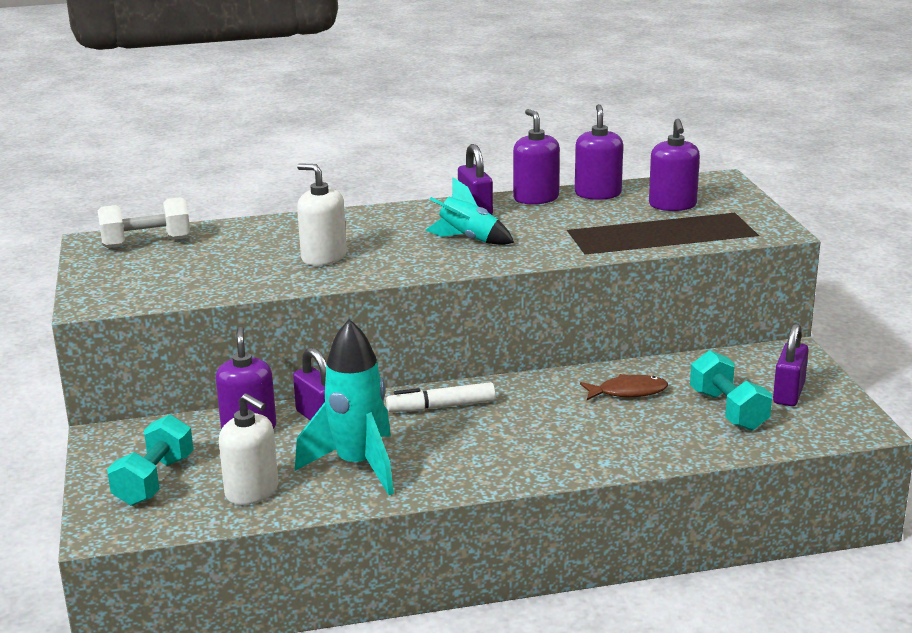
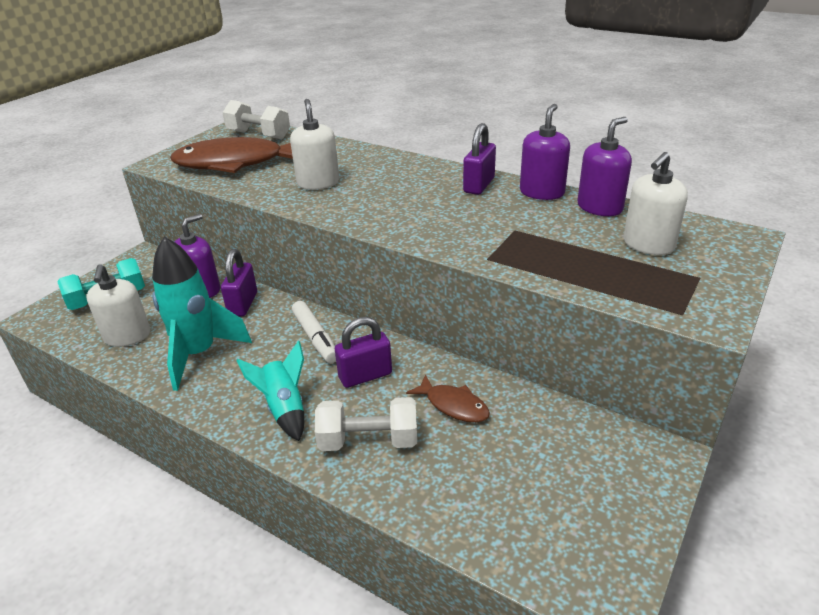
camera: 45 degrees right, 10 degrees up
(189, 272) = (236, 163): none -> brown fish
(441, 407) = (315, 338): white marker -> white marker turned 150 degrees counterclockwise
(468, 239) = (427, 208): turquoise rocket -> turquoise rocket (285, 409)
(608, 438) = (368, 441): none -> white dumbbell
(672, 205) = (648, 244): purple soap dispenser -> white soap dispenser
(728, 410) = (504, 480): turquoise dumbbell -> none
(788, 393) = (588, 501): purple padlock -> purple padlock (365, 376)

